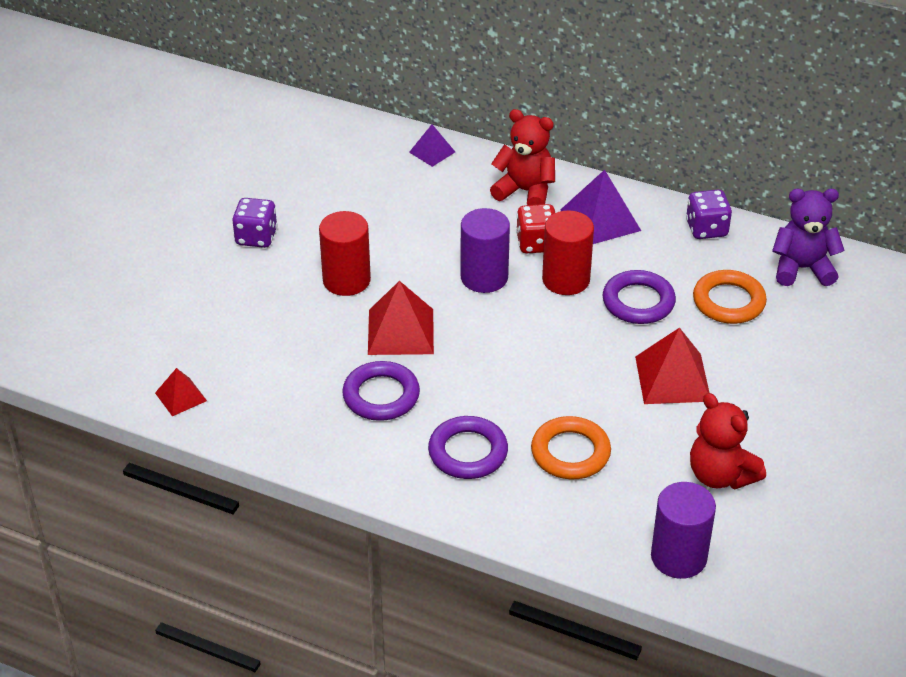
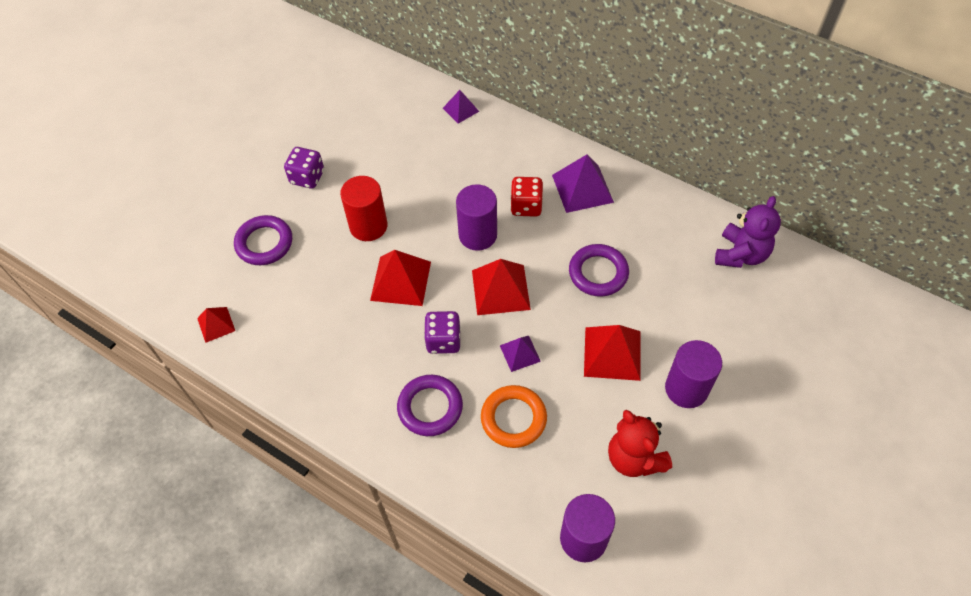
camera: 10 degrees right, 15 degrees up
(381, 396) = (372, 342): purple ring -> purple ring (264, 243)
(525, 191) = (527, 154): red teddy bear -> none
(525, 329) = (501, 289): none -> red pyramid
(563, 389) = (520, 353): none -> purple pyramid
(566, 280) = (543, 244): red cylinder -> none
(706, 229) = (667, 206): purple dice -> purple dice (443, 341)
(728, 302) = (673, 281): orange ring -> none
(766, 404) = (686, 389): none -> purple cylinder
(802, 268) = (740, 254): purple teddy bear -> purple teddy bear turned 105 degrees clockwise

